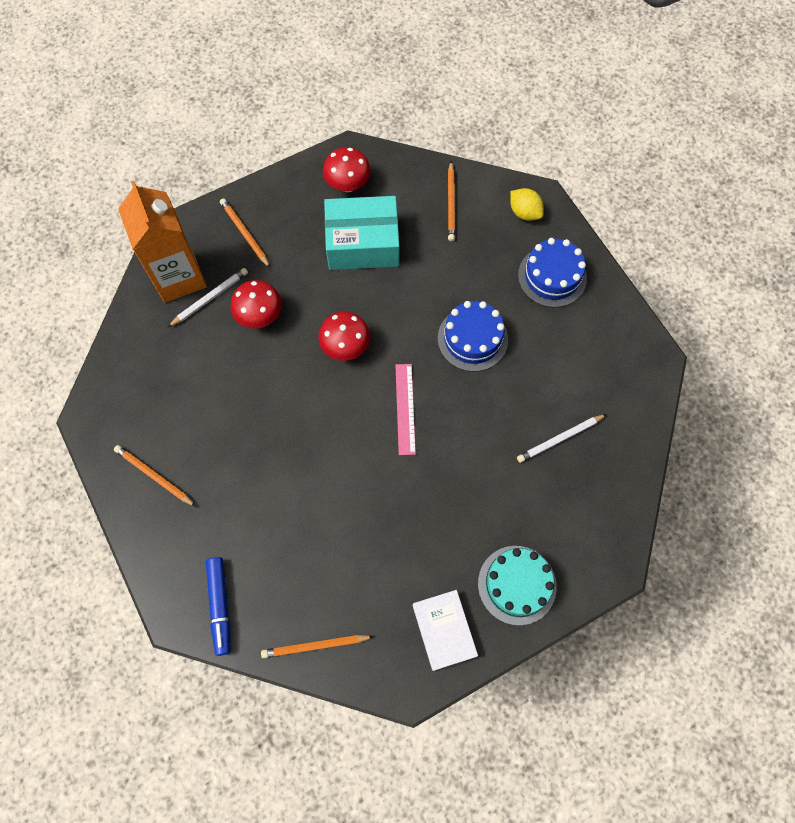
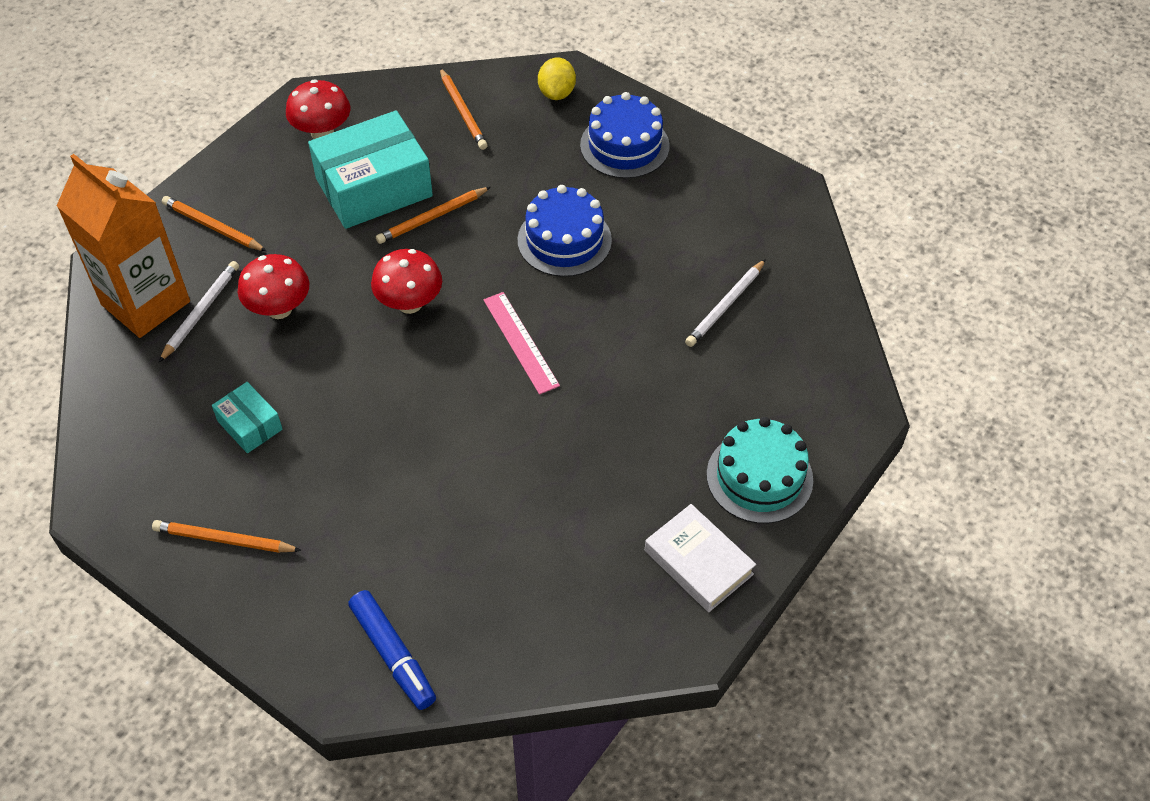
camera: 25 degrees left, 15 degrees down
(204, 398) = (250, 425): none -> turquoise box
(315, 646) = (544, 647): orange pencil -> orange pencil (432, 218)
(524, 212) = (556, 93): yellow lemon -> yellow lemon turned 75 degrees clockwise

